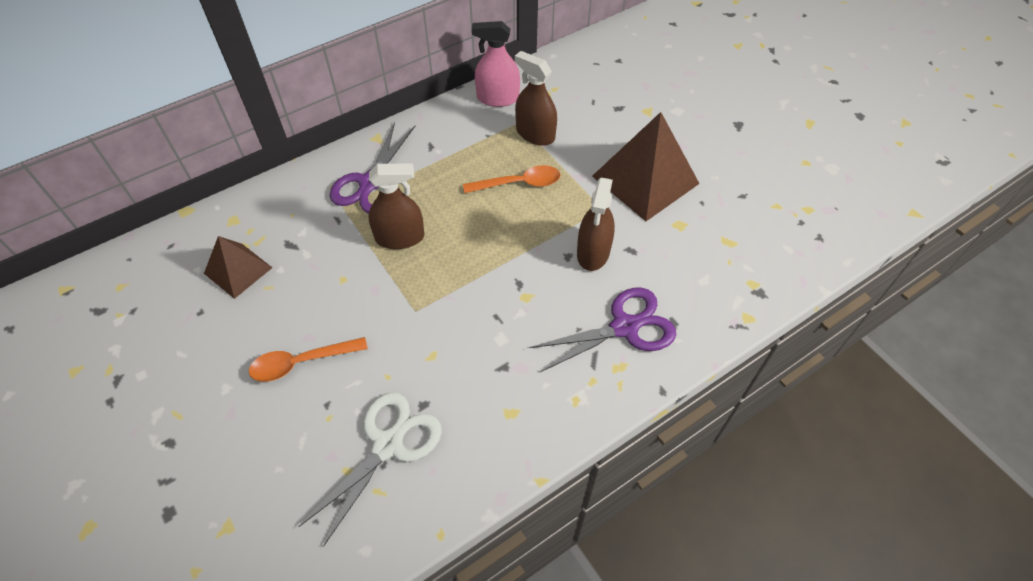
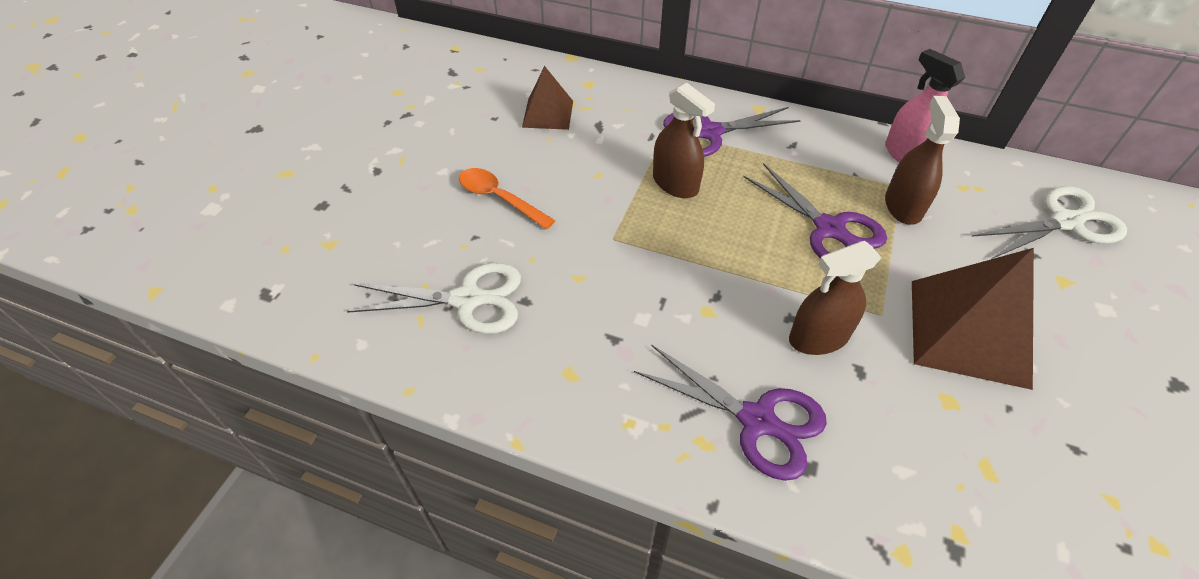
camera: 55 degrees right, 5 degrees down
(519, 183) = (829, 229): orange spoon -> purple scissors
(611, 75) = (1065, 222): none -> white scissors

